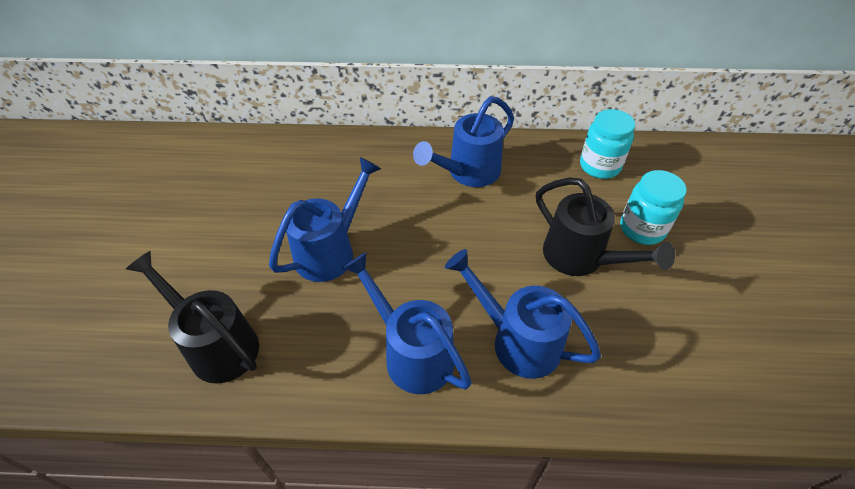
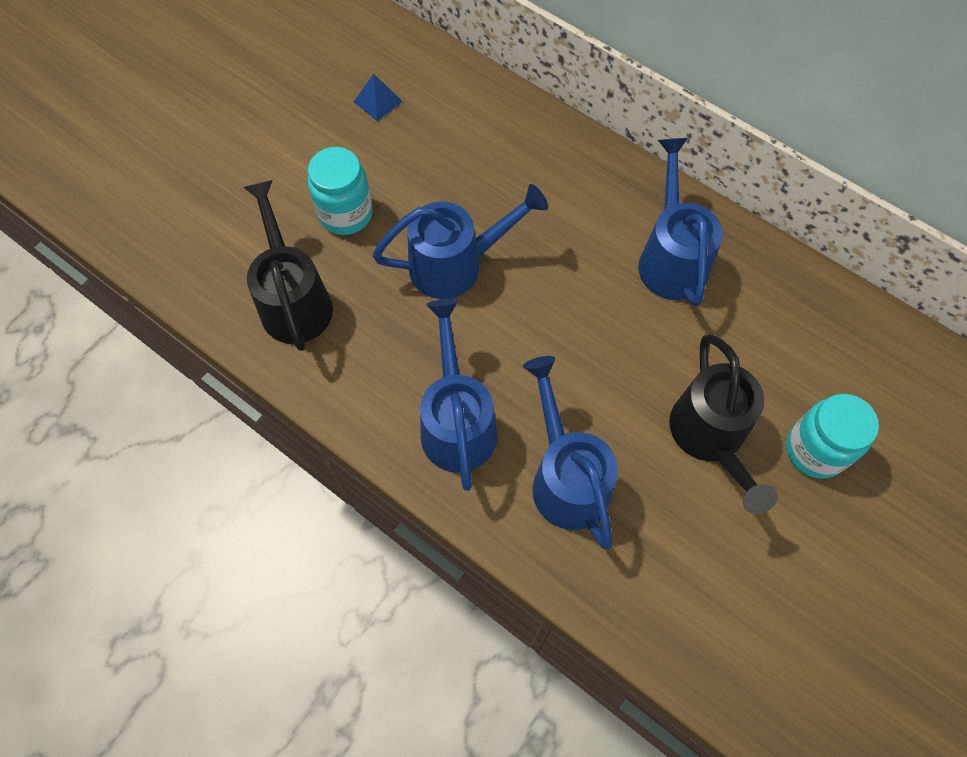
camera: 35 degrees right, 15 degrees up
(197, 181) = (378, 101): none -> blue pyramid
(468, 173) = (671, 257): blue watering can -> blue watering can turned 90 degrees clockwise
(599, 166) = (840, 342): turquoise jar -> turquoise jar (346, 214)

